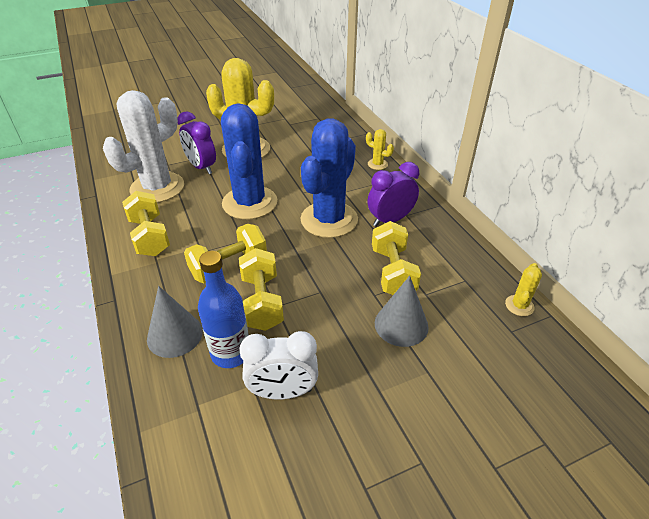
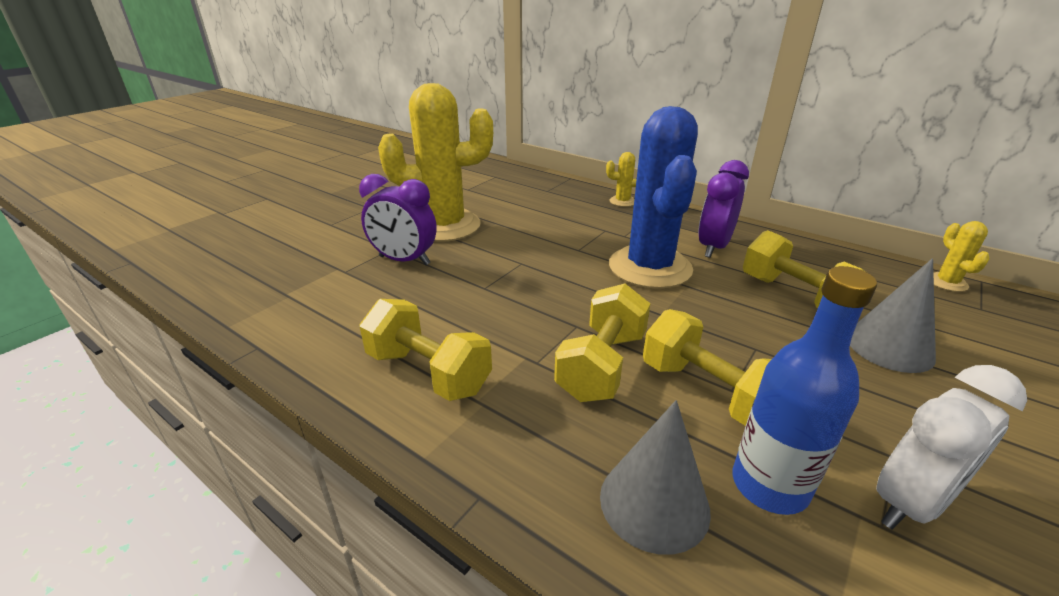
camera: 30 degrees left, 10 degrees down
(157, 188) = (362, 304): white cactus -> none
(249, 203) = (527, 280): blue cactus -> none

